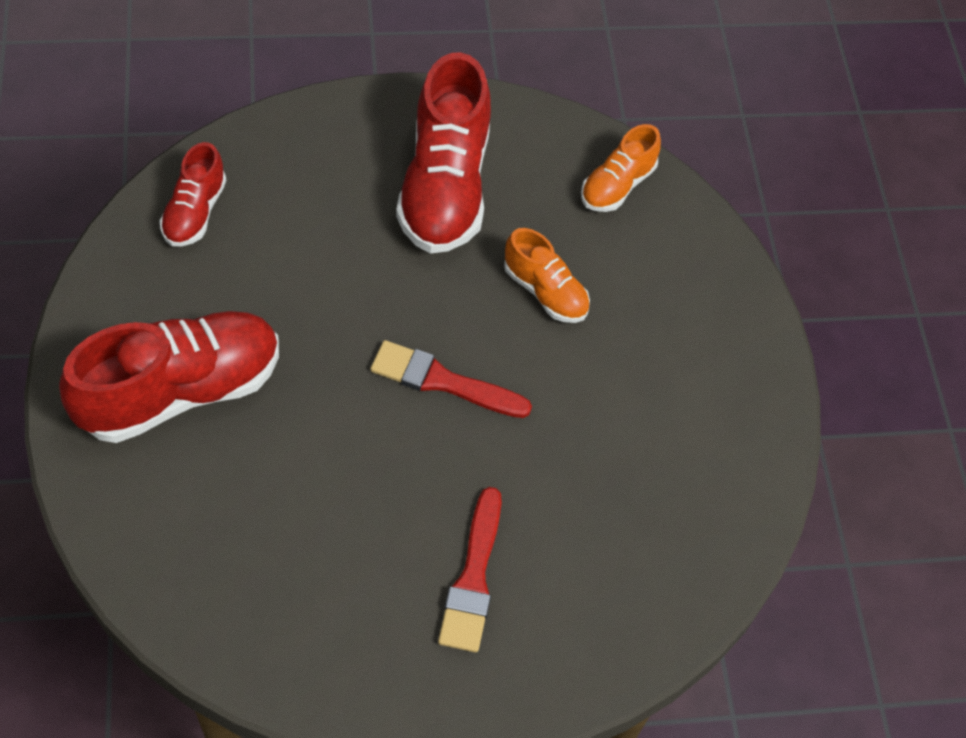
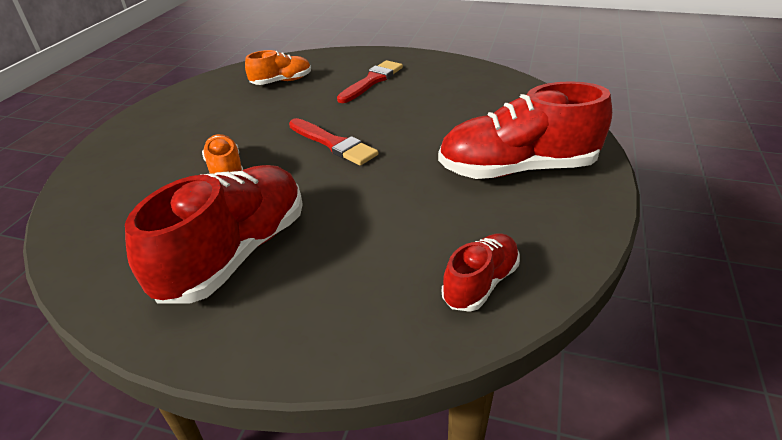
camera: 150 degrees left, 20 degrees down
(617, 185) = (98, 222): orange shoe -> orange shoe (281, 81)

